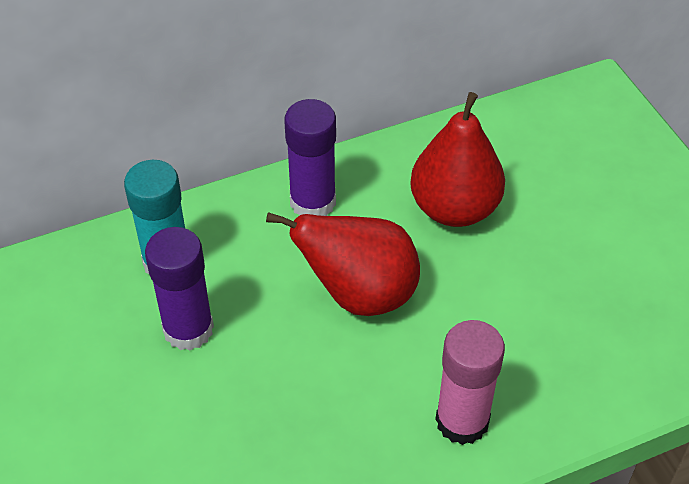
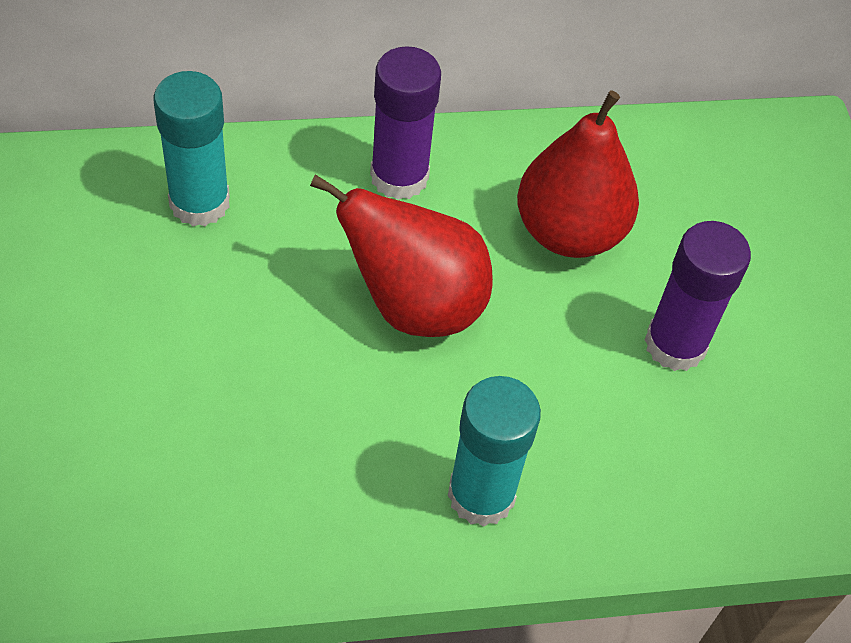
camera: 10 degrees right, 5 degrees up
(188, 329) = (195, 290): purple glue stick -> purple glue stick (675, 344)
(462, 421) = (481, 495): pink glue stick -> turquoise glue stick

